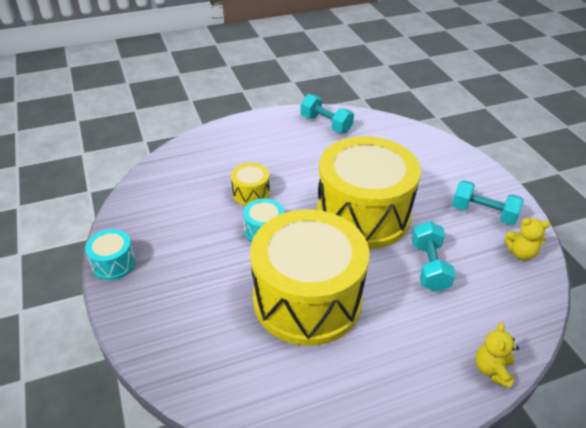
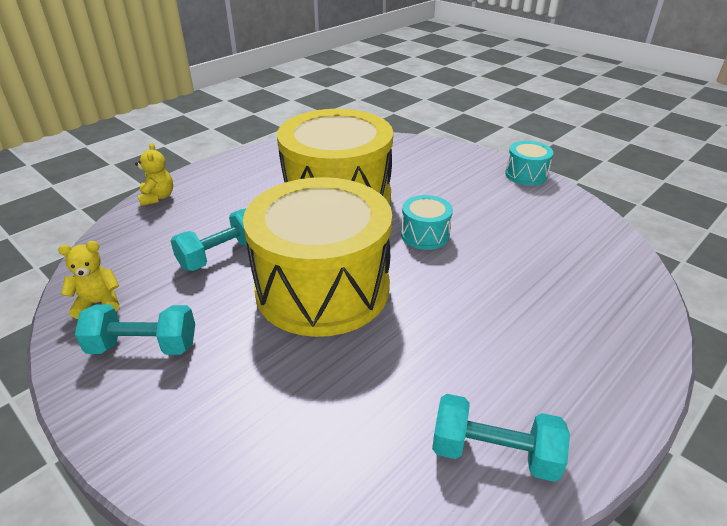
camera: 155 degrees right, 5 degrees down
(251, 193) = (482, 269): yellow drum -> none
(429, 266) = (221, 255): turquoise dumbbell -> turquoise dumbbell turned 75 degrees clockwise

